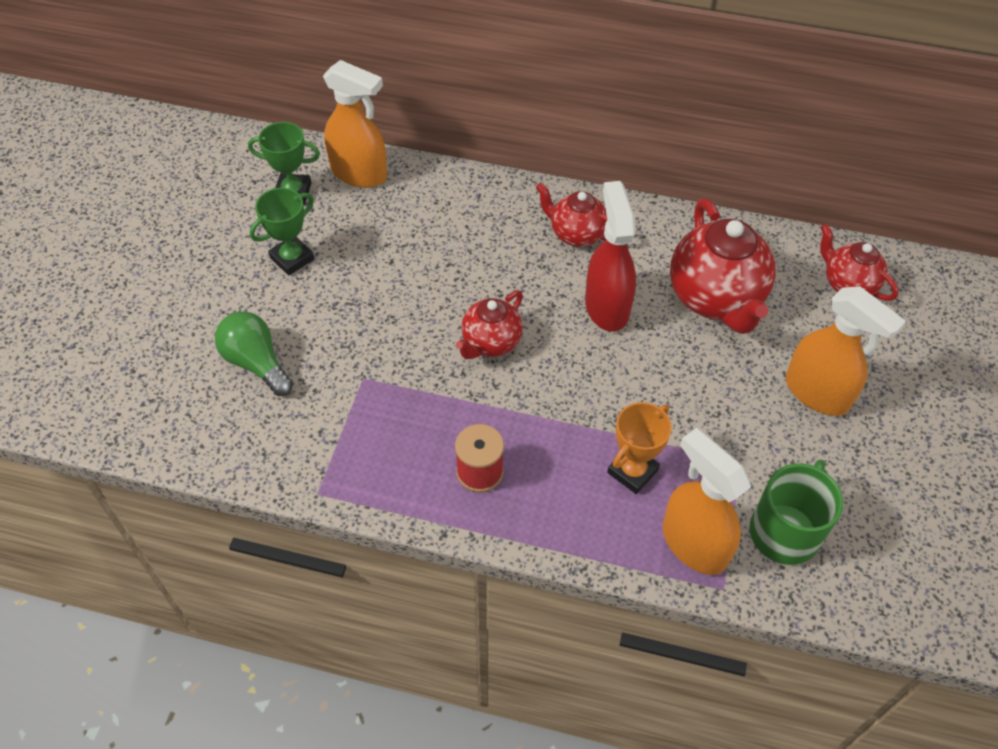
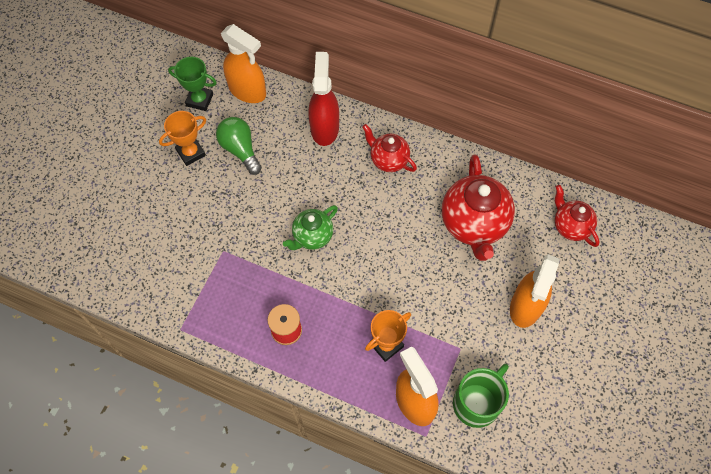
camera: 10 degrees right, 10 degrees up
(256, 363) = (155, 229): green light bulb -> green light bulb (240, 150)
(292, 258) = (191, 153): green trophy -> orange trophy
(490, 343) = (312, 236): red teapot -> green teapot
(606, 306) = (397, 220): red spray bottle -> red spray bottle (324, 127)
(817, 393) = (526, 307): orange spray bottle -> orange spray bottle turned 60 degrees clockwise

